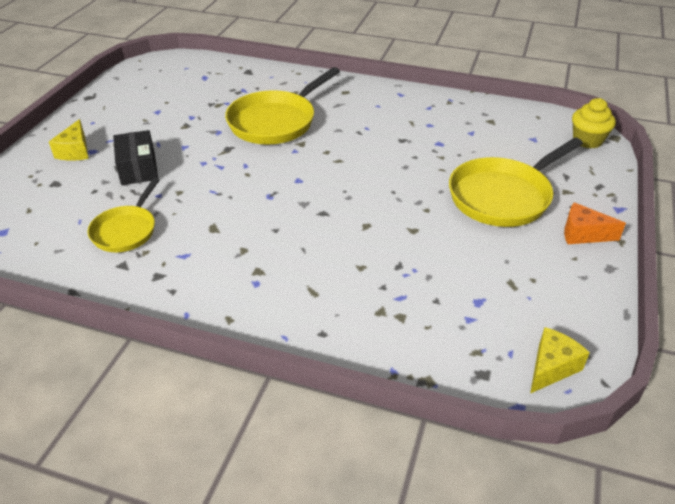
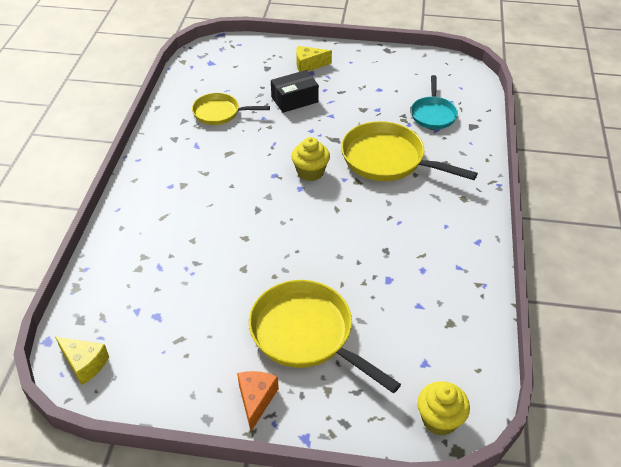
camera: 80 degrees right, 5 degrees up
(218, 88) = (433, 114): none -> turquoise pan
(275, 170) = (310, 172): none -> yellow cupcake

